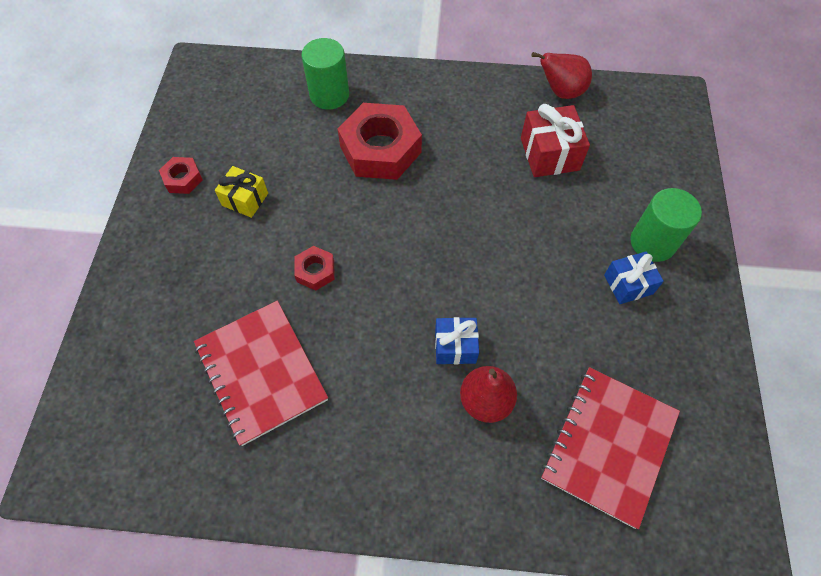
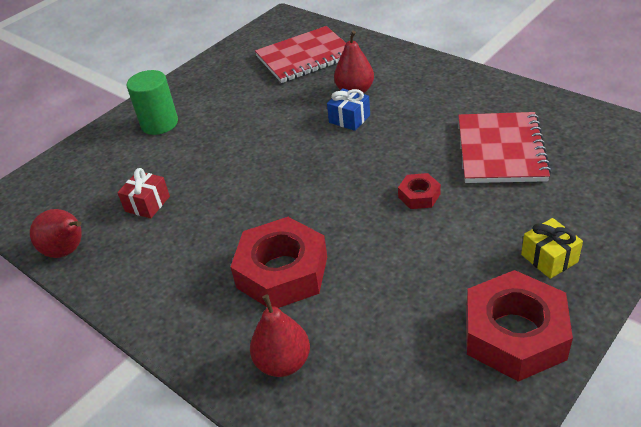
camera: 140 degrees left, 20 degrees down
(183, 179) = (514, 334): red nut -> red nut, size x2.11
(245, 199) = (452, 281): yellow gift -> yellow gift (549, 258)
(329, 95) = (283, 362): green cylinder -> red pear
(549, 154) = (147, 204): red gift -> red gift, size x0.66
(628, 284) = (205, 110): blue gift -> none

